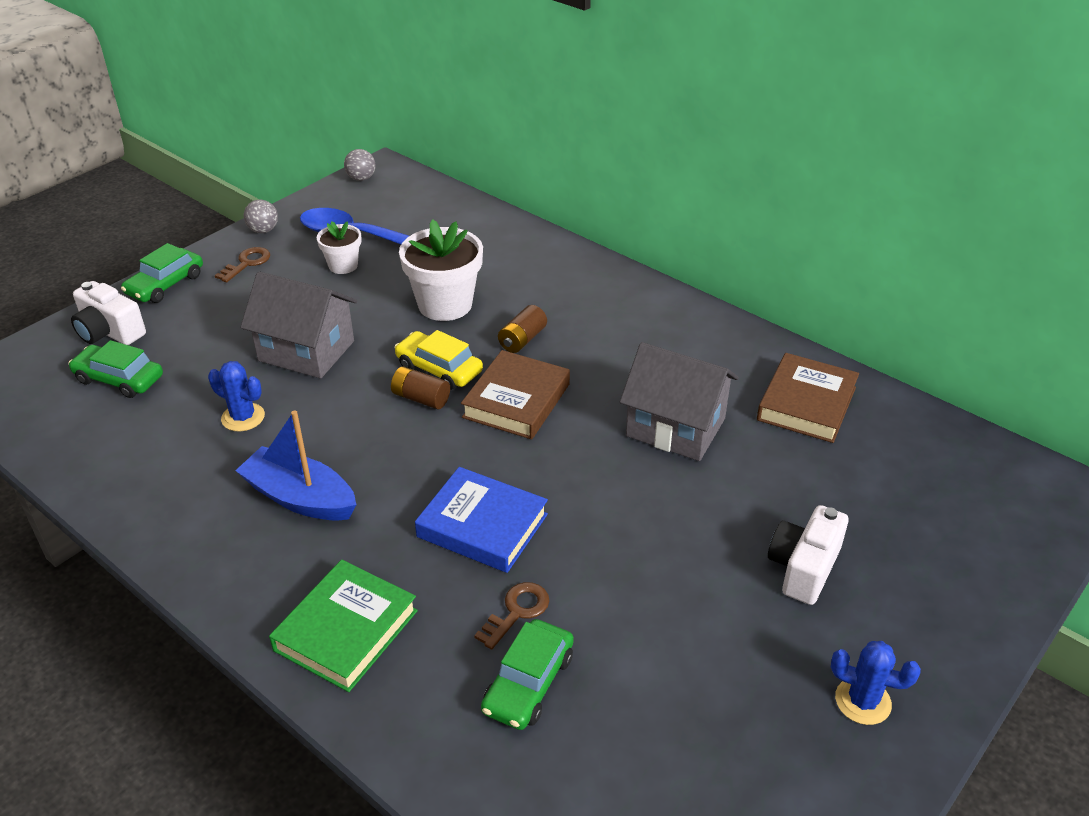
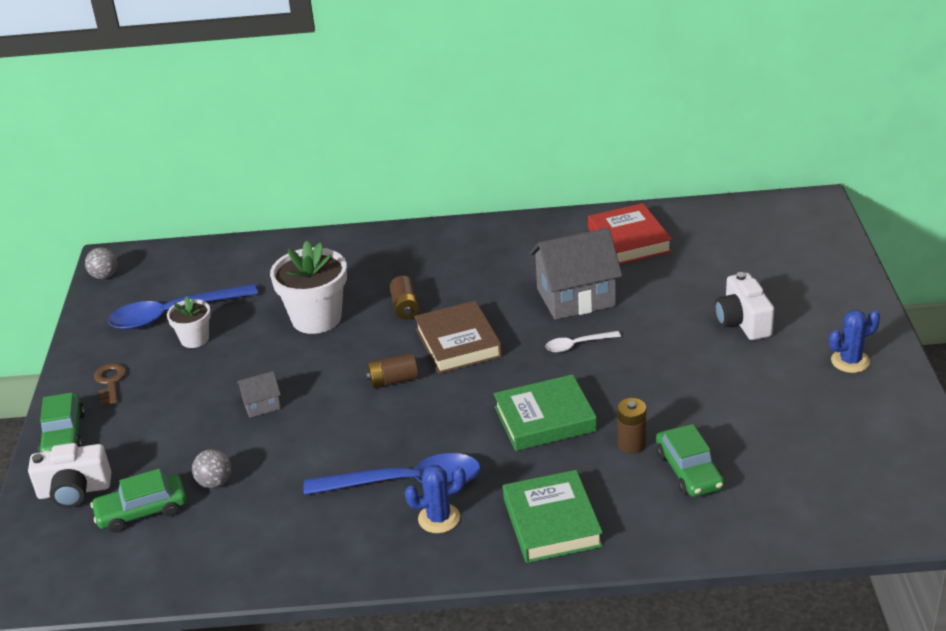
camera: 40 degrees left, 5 degrees down
(243, 417) = (285, 469): blue cactus -> blue cactus (439, 518)
(263, 230) = (83, 354): grey ball -> grey ball (215, 482)
(300, 498) = (407, 483): blue boat -> blue spoon
(306, 351) = (261, 405): grey house -> grey house, size x0.47
(439, 369) = (377, 357): yellow car -> none
(482, 526) = (545, 419): blue book -> green book
(517, 611) = (631, 444): brown key -> brown battery
(610, 475) = (577, 345): none -> white spoon
(806, 403) = (629, 240): brown book -> red book

